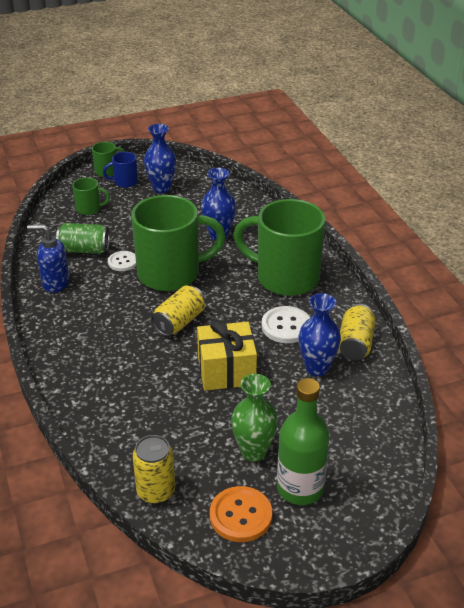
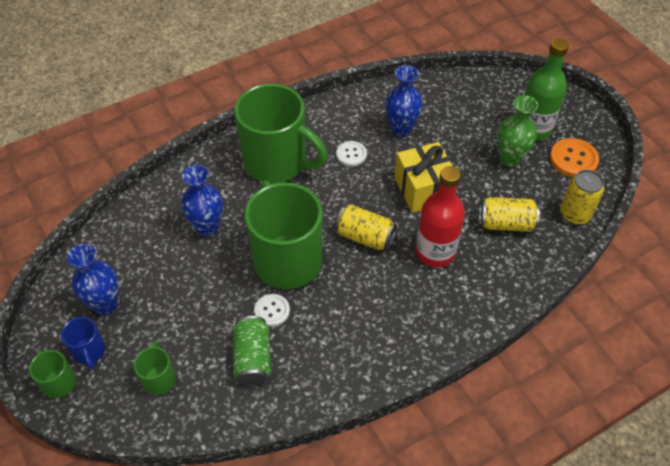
camera: 100 degrees left, 15 degrees up
(55, 283) = (324, 371): blue soap dispenser -> none
(145, 365) = (435, 252): none -> red bottle
(285, 278) = (277, 162): green mug -> green mug turned 75 degrees counterclockwise
(286, 326) = (351, 154): white button -> white button, size x0.65
(355, 344) = (363, 107): yellow can -> yellow can (505, 223)

